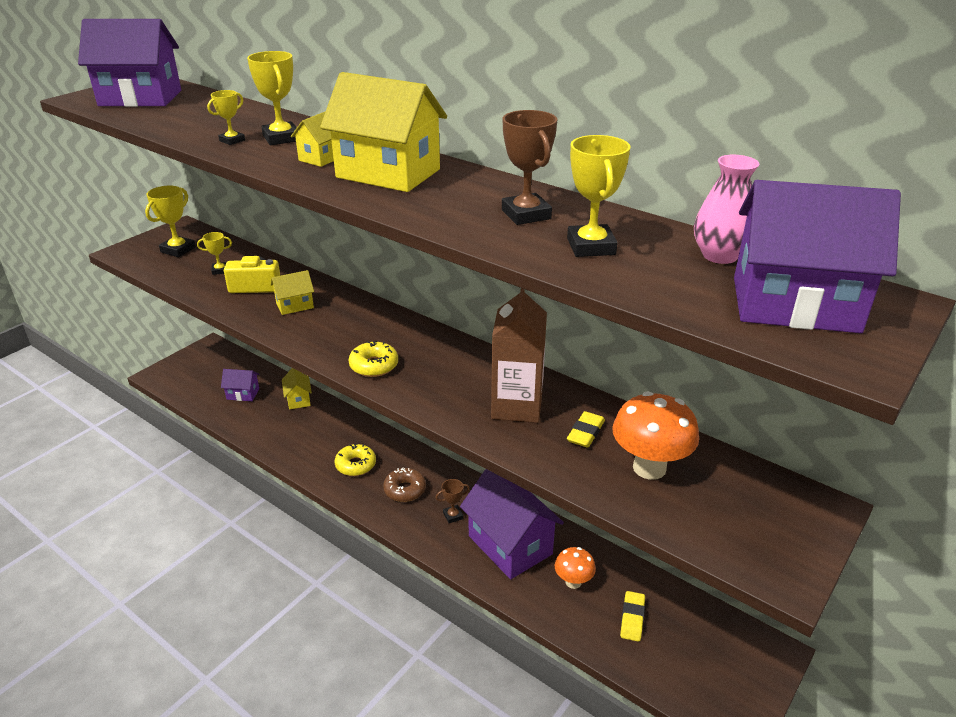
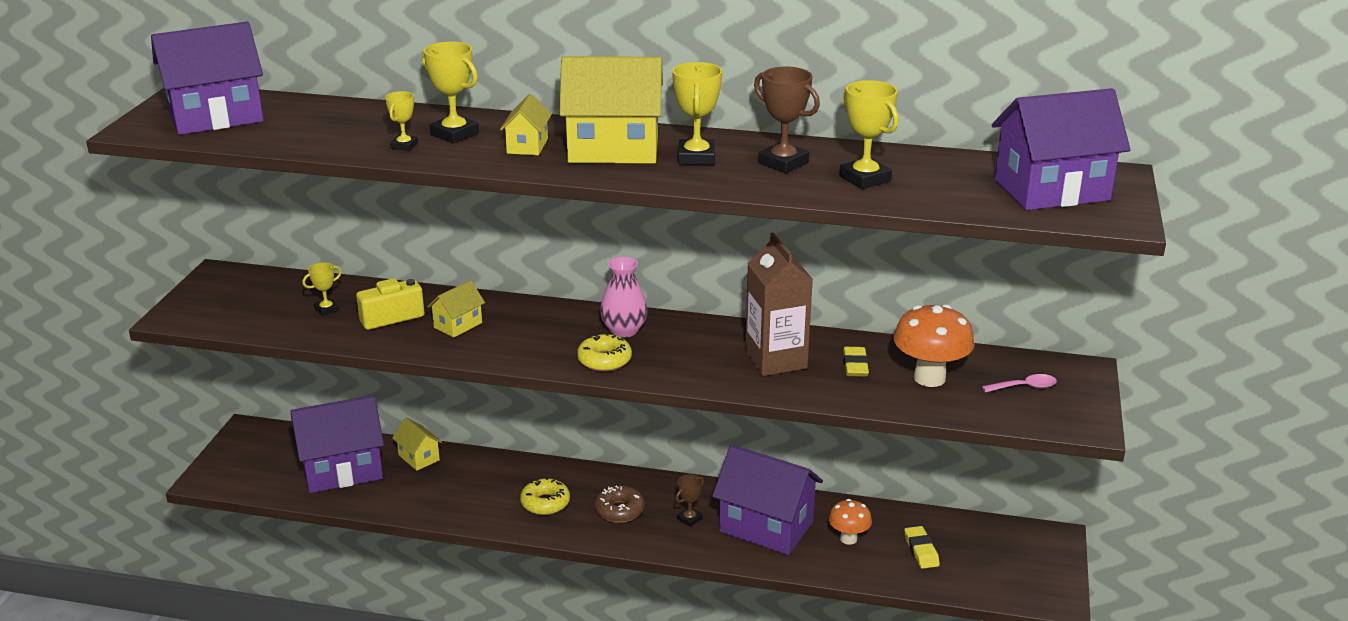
camera: 25 degrees left, 5 degrees down
(178, 250) = (245, 299): yellow trophy -> yellow trophy (696, 157)
(243, 394) = (342, 470): purple house -> purple house, size x2.06
(720, 255) = (968, 165): pink vase -> pink vase (624, 330)
(744, 509) = (1024, 387): none -> pink spoon

